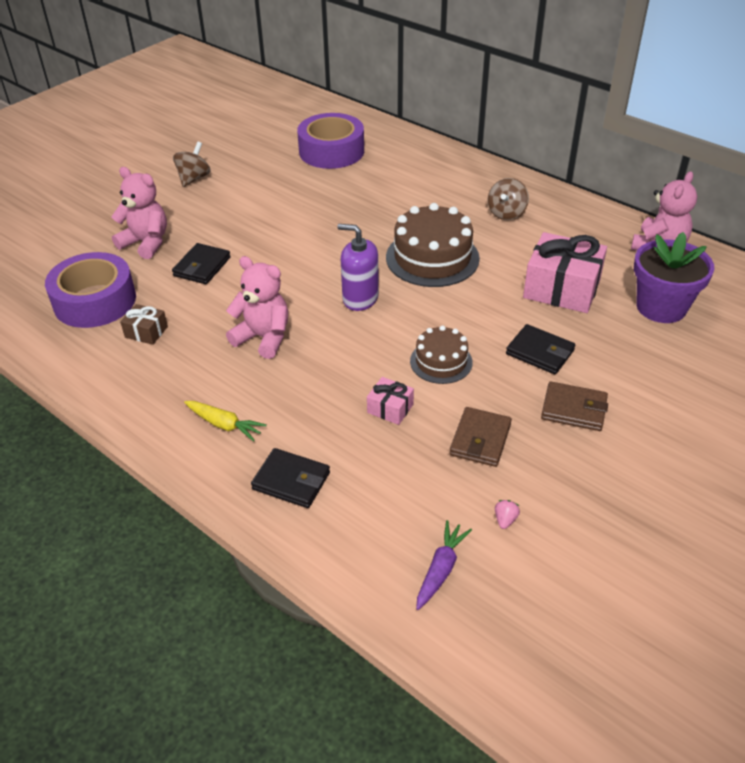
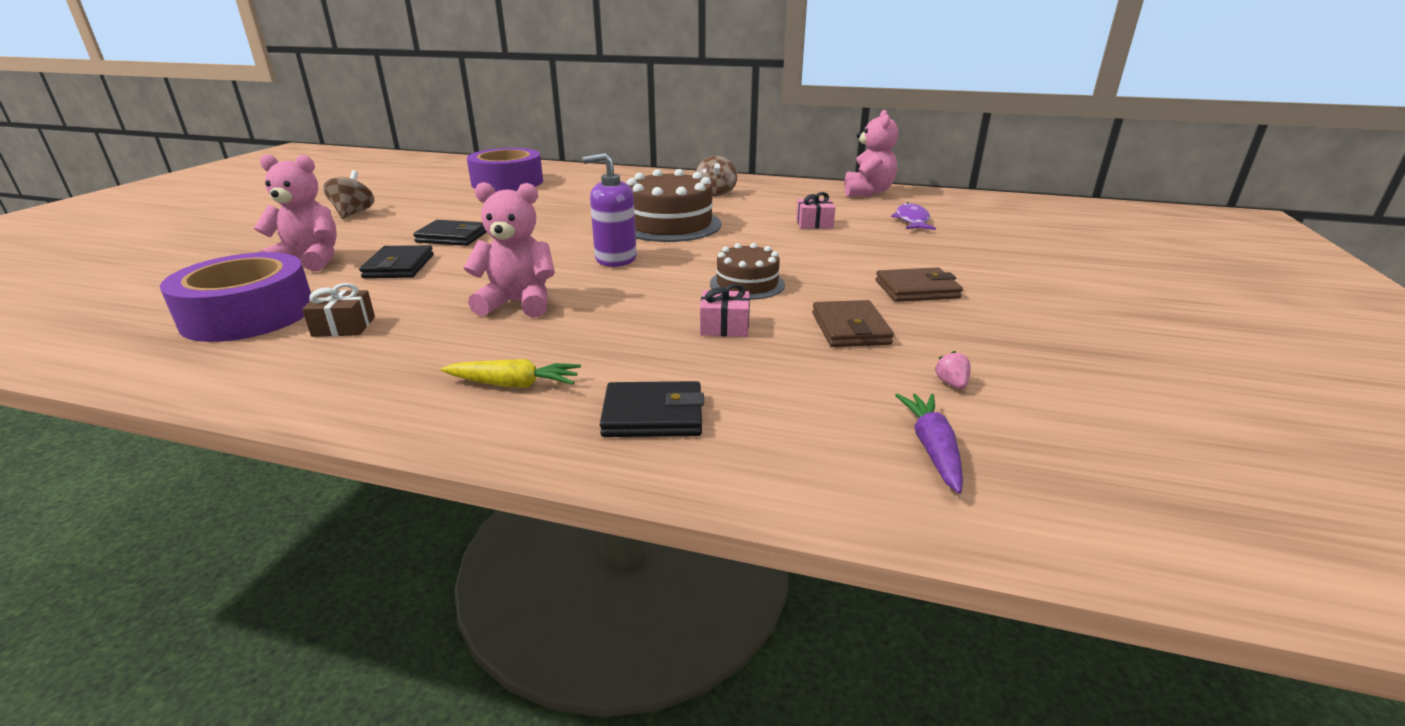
camera: 25 degrees left, 15 degrees down
(540, 352) = (839, 261): black wallet -> black wallet (452, 237)
(561, 289) = (814, 224): pink gift -> pink gift, size x0.48
(661, 307) = (912, 220): purple flower pot -> purple fish

